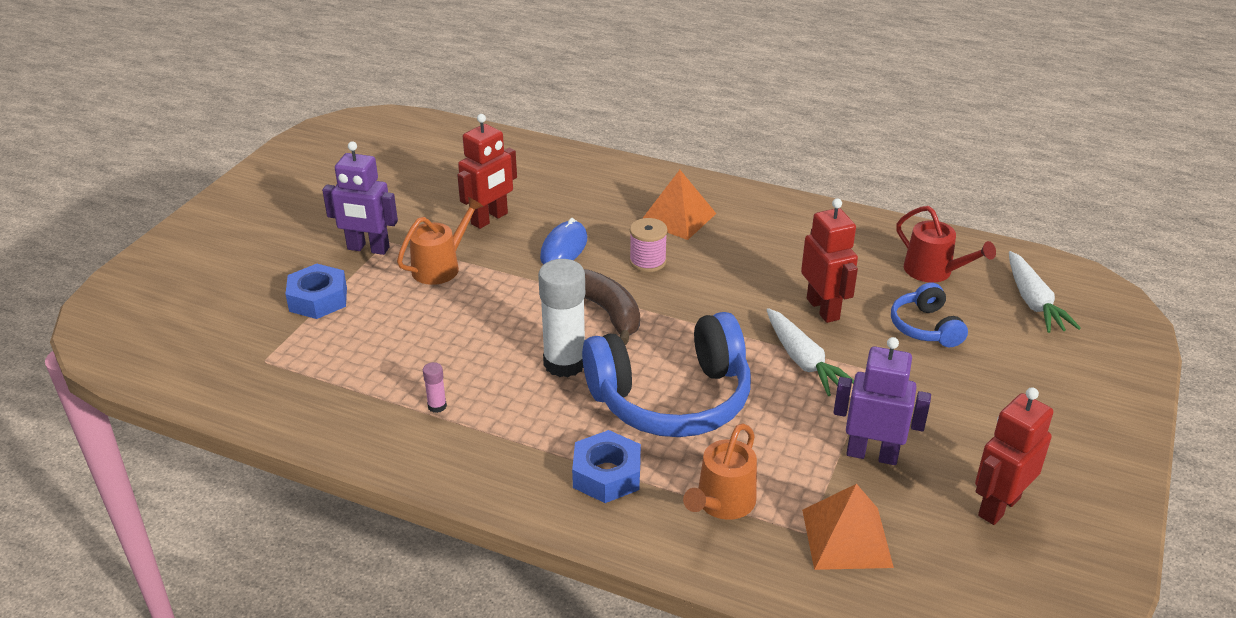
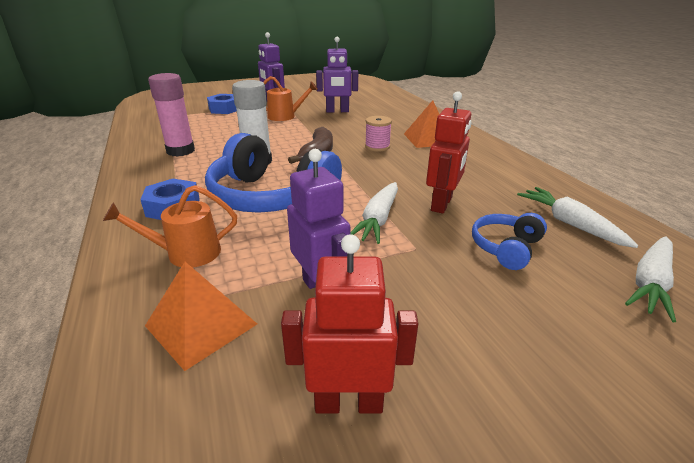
camera: 45 degrees right, 5 degrees down
(437, 406) = (180, 151): pink glue stick -> pink glue stick, size x2.37
(489, 219) = (337, 111): red robot -> purple robot
(564, 248) = (347, 129): blue mouse -> none
(933, 271) = (570, 224): red watering can -> white carrot

